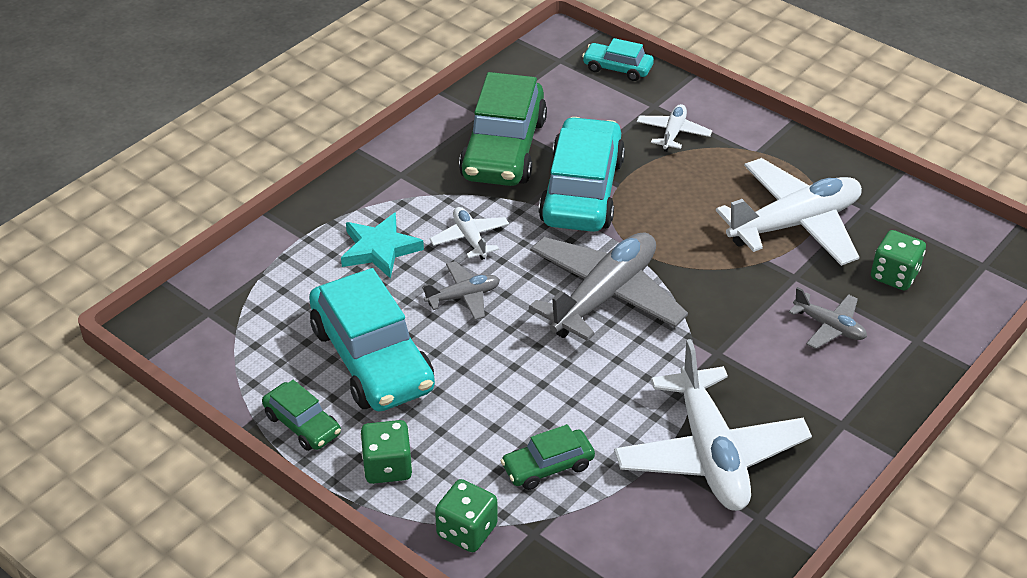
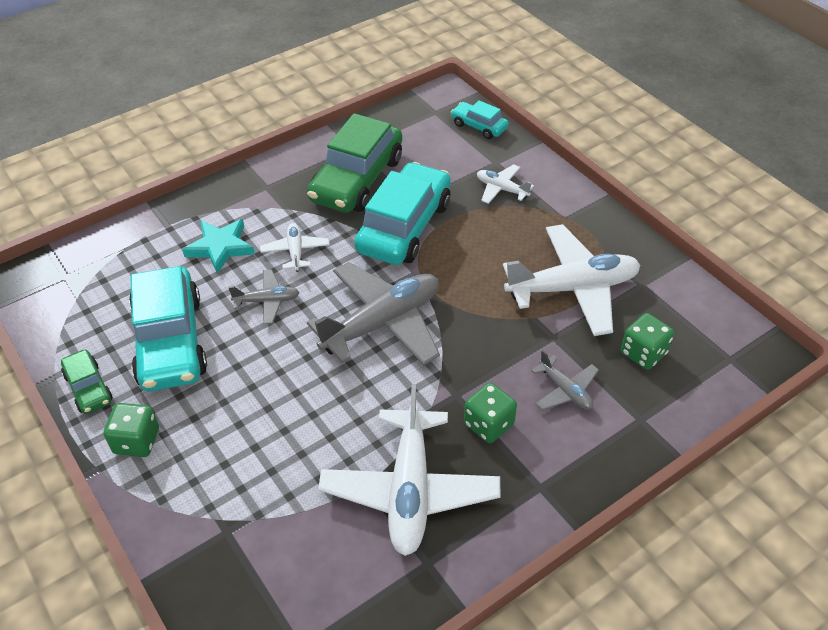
camera: 15 degrees right, 5 degrees up
(467, 530) = (173, 515): green dice -> green dice (488, 424)
(548, 466) = (266, 470): green car -> none
(673, 133) = (501, 189): white plane -> white plane turned 90 degrees counterclockwise

